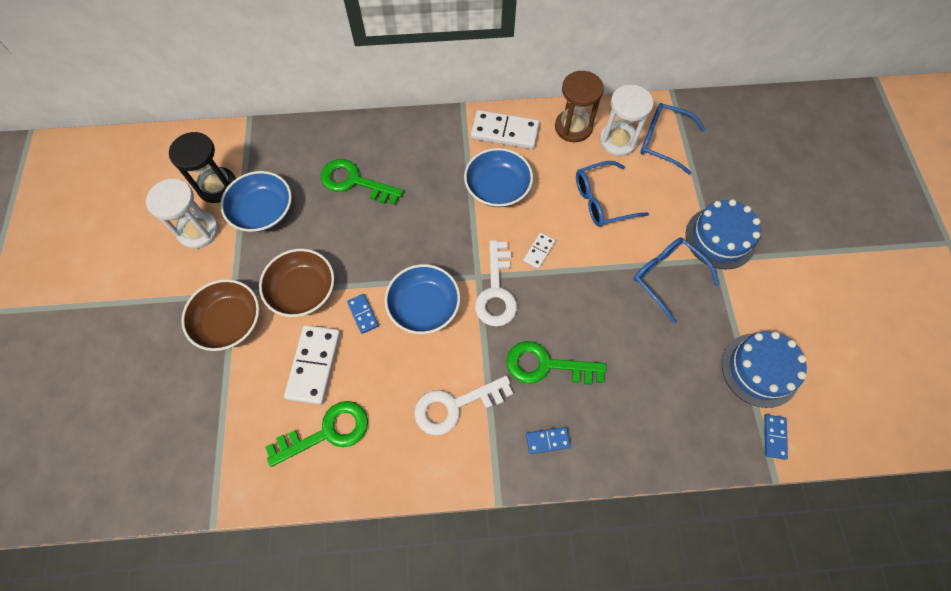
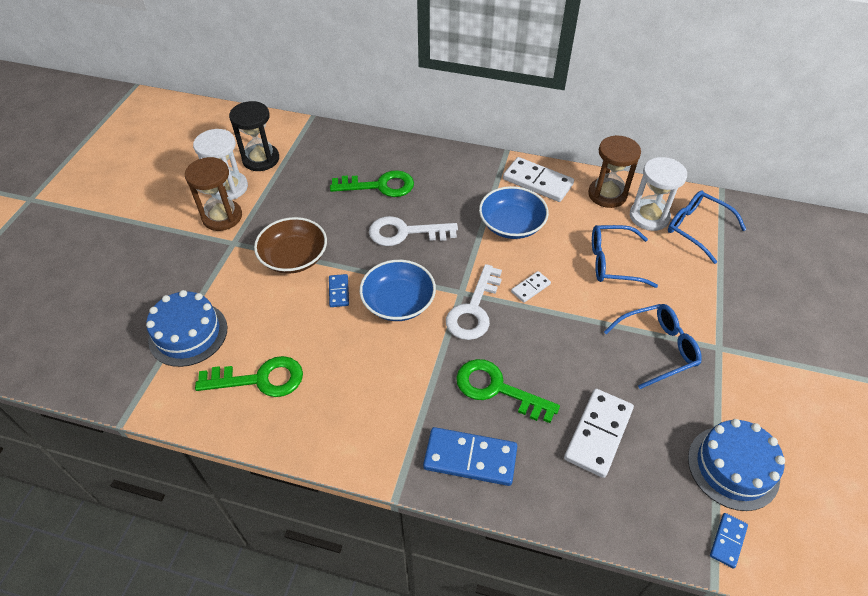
camera: 20 degrees right, 15 degrees down
(207, 267) = (222, 217): none -> brown hourglass
(229, 322) = (219, 263): brown bowl -> none
(263, 211) = (289, 187): blue bowl -> none
(314, 365) = (275, 320): white domino -> white domino (598, 434)
(354, 182) = (380, 186): green key -> green key turned 135 degrees clockwise
(455, 406) = (390, 396): white key -> white key (405, 232)
(547, 440) = (470, 458): blue domino -> blue domino, size x1.93
(667, 277) = (657, 348): blue glasses -> blue glasses turned 90 degrees clockwise
(720, 238) = (730, 329): blue cake -> blue cake (188, 334)

